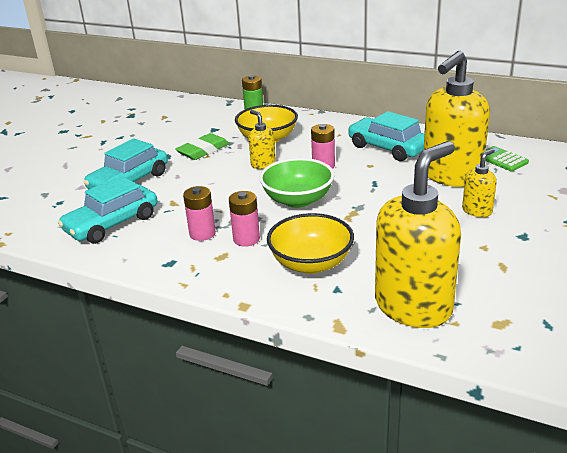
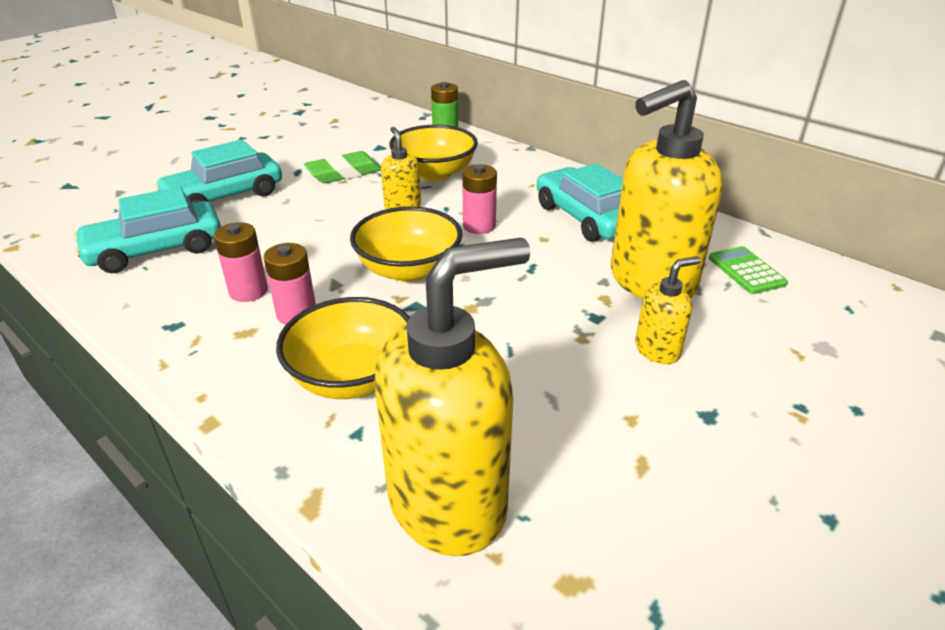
camera: 15 degrees right, 5 degrees up
(298, 200) = (408, 269): green bowl -> yellow bowl

